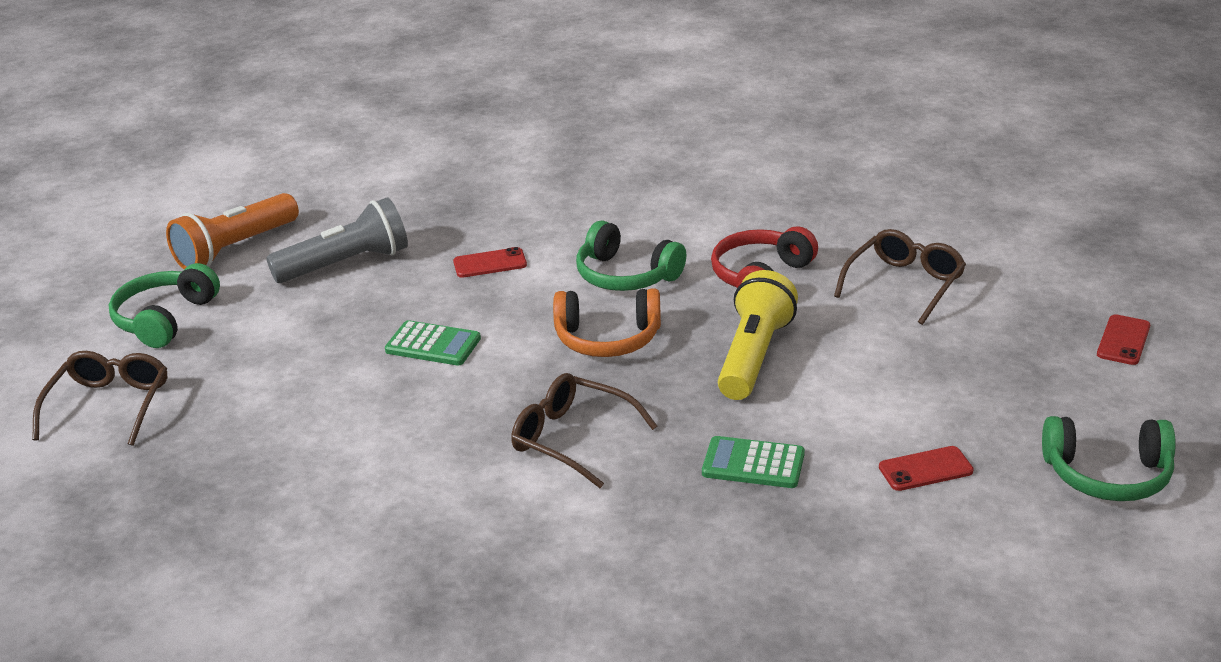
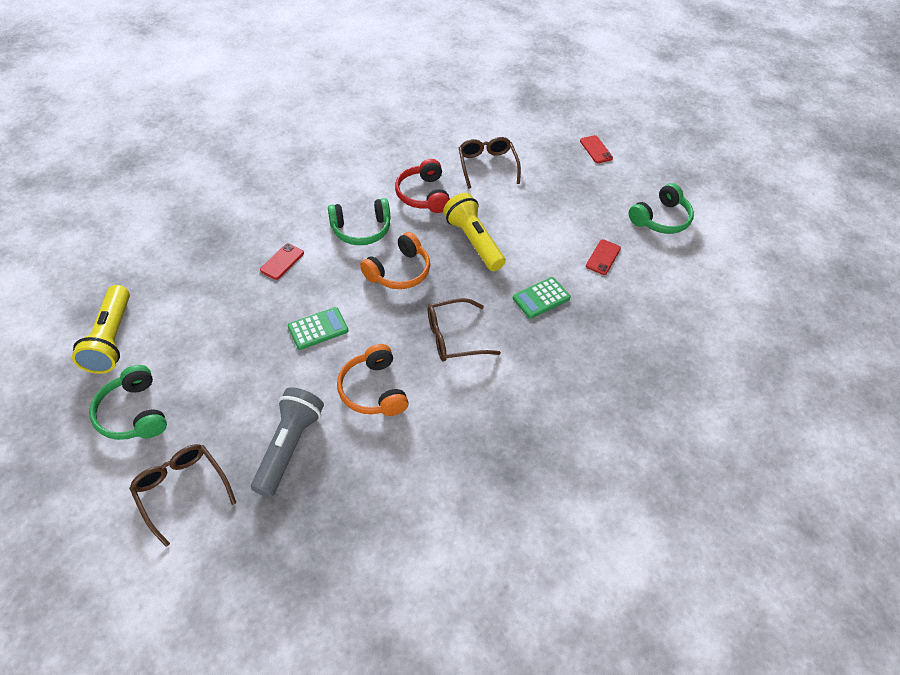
camera: 50 degrees left, 20 degrees up
(235, 249) = (111, 339): orange flashlight -> yellow flashlight
(346, 264) = (199, 308): grey flashlight -> grey flashlight (289, 446)
(403, 434) = (373, 390): none -> orange headphones

